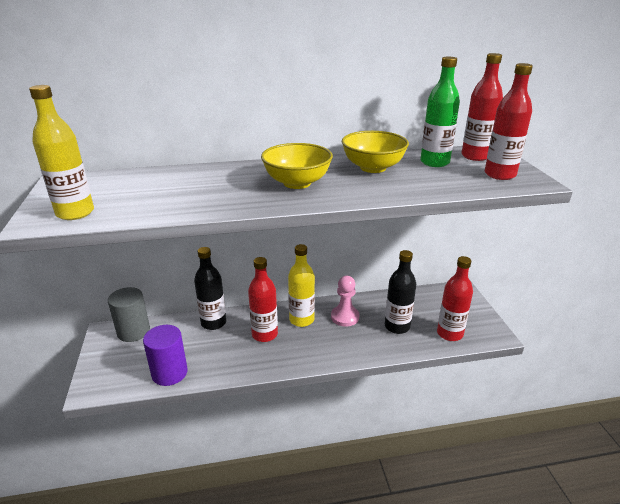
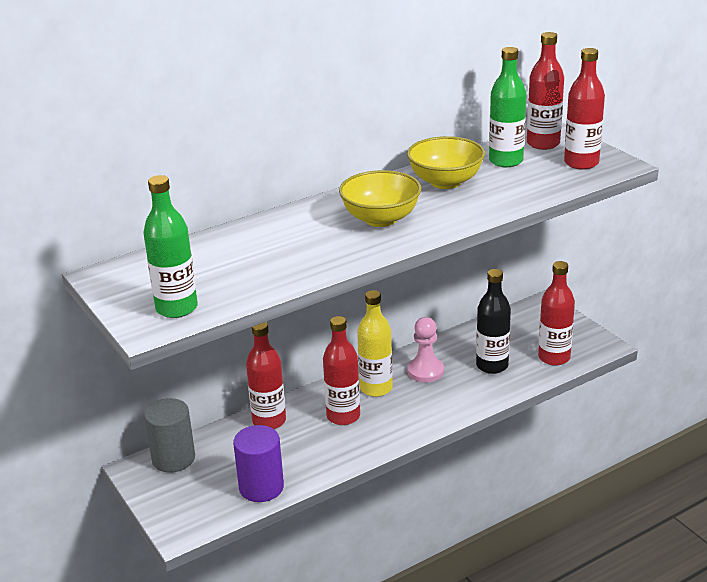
camera: 20 degrees left, 0 degrees up
(75, 213) = (176, 308): yellow bottle -> green bottle
(213, 323) = (269, 421): black bottle -> red bottle

